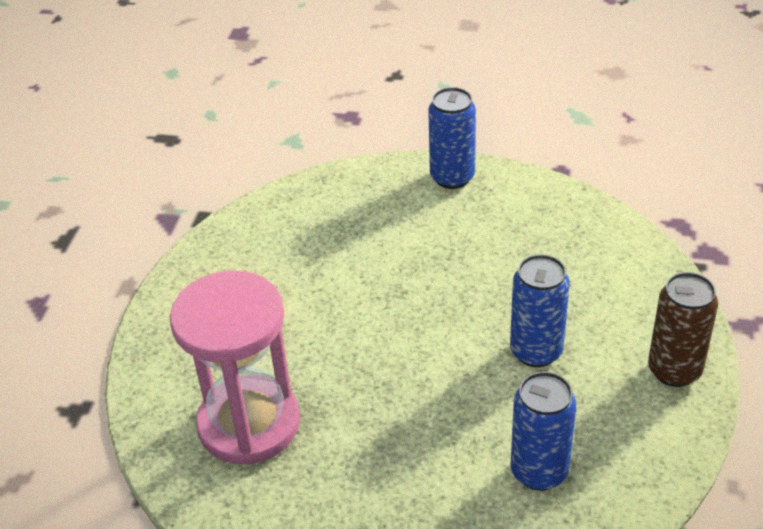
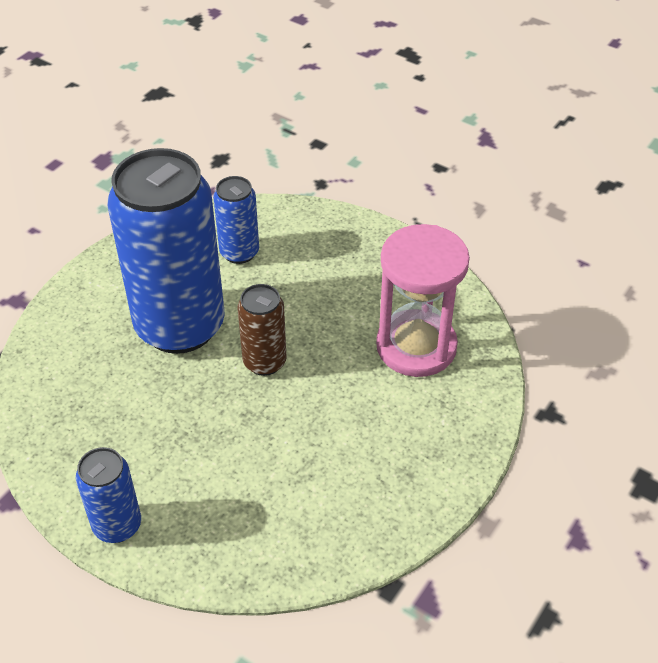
camera: 160 degrees left, 5 degrees up
(536, 351) = (180, 326): blue can -> blue can, size x2.14
(674, 370) = (100, 280): brown can -> brown can (264, 362)

